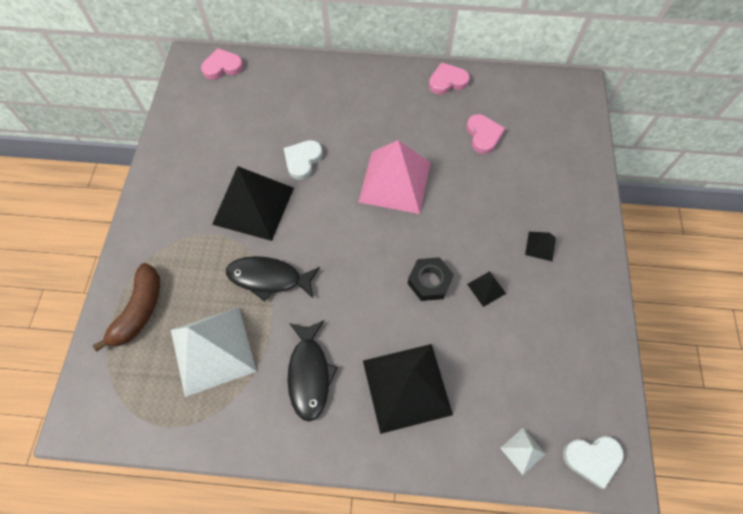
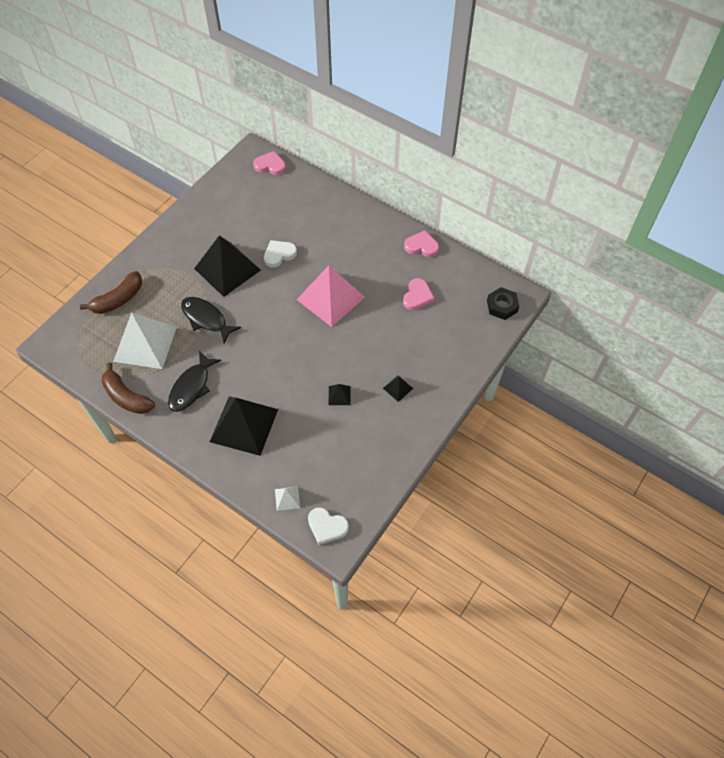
camera: 30 degrees right, 5 degrees down
(234, 434) = (126, 396): none -> brown banana
(429, 281) = (305, 372): black nut -> black nut (502, 306)

